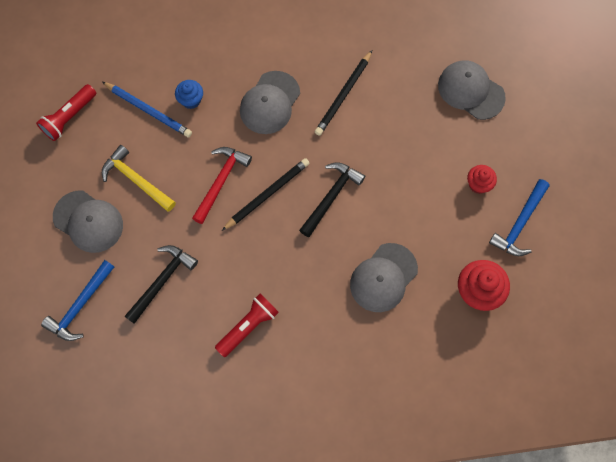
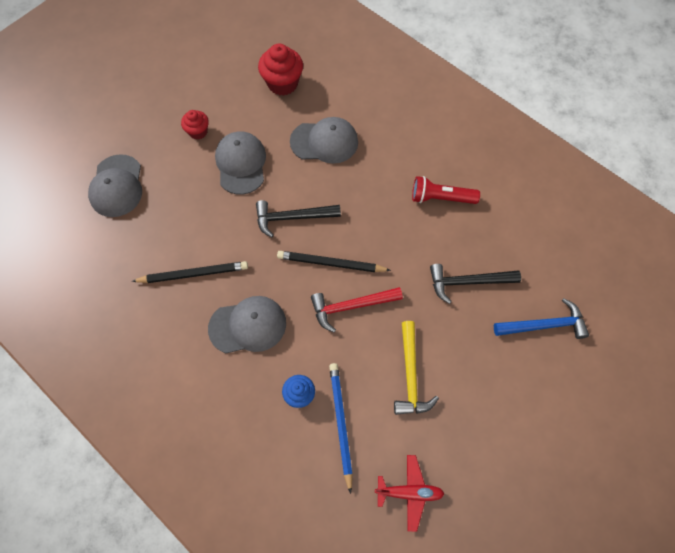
camera: 130 degrees left, 5 degrees down
(69, 117) = (409, 492): red flashlight -> red plane
(88, 221) = (479, 382): grey cap -> grey cap (241, 164)
(519, 223) = (209, 90): blue hammer -> none

